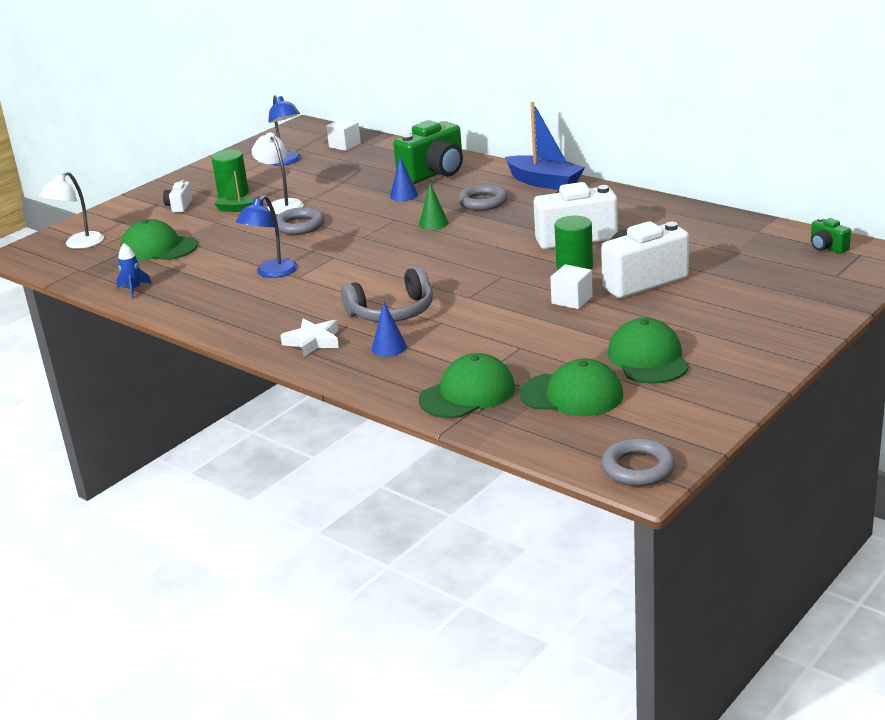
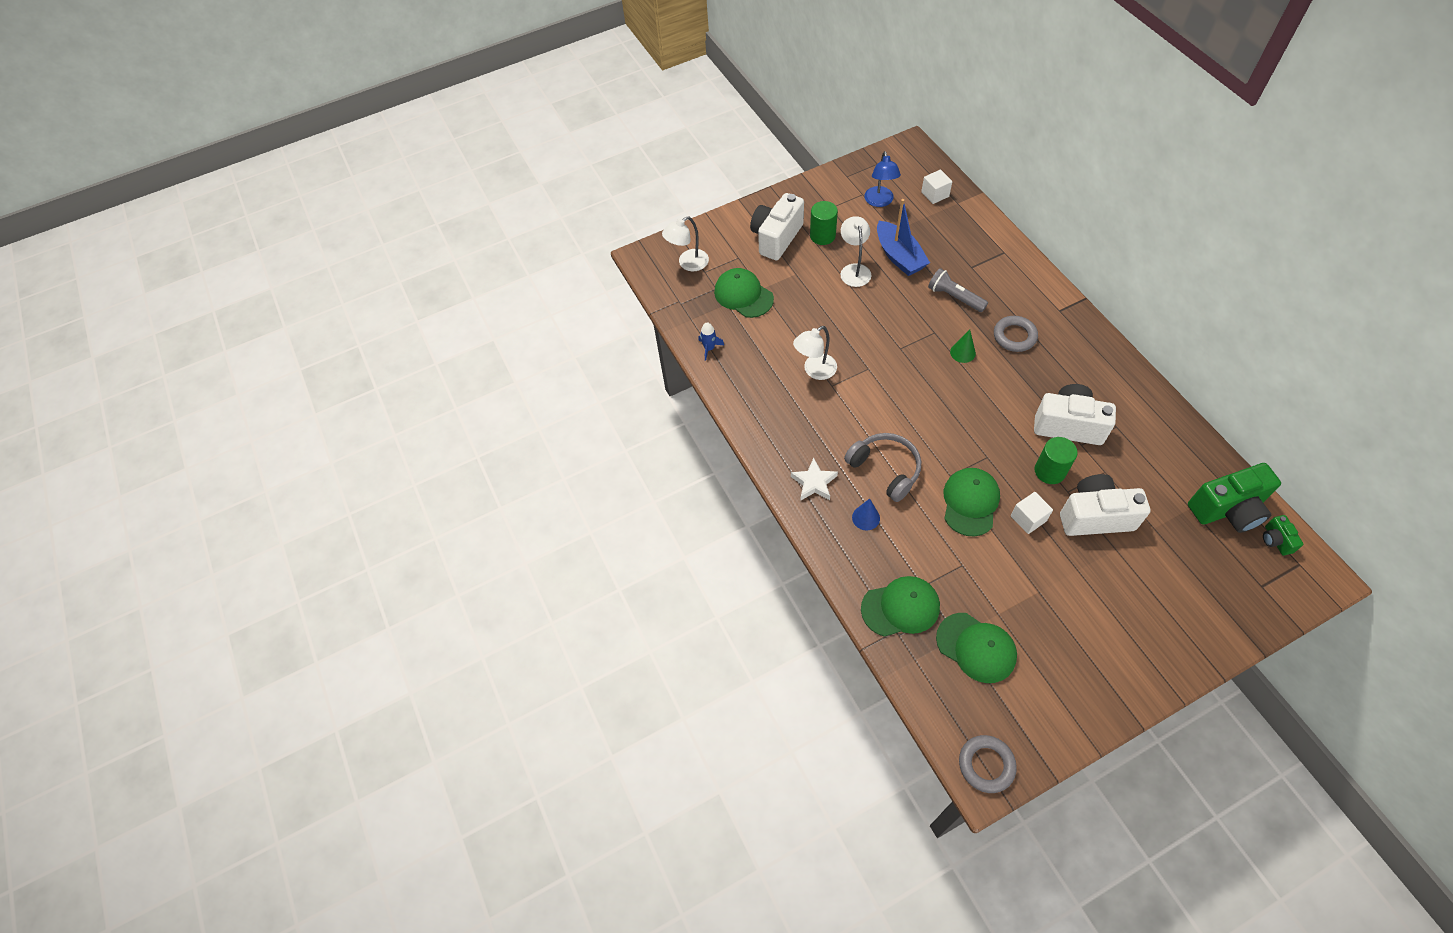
camera: 25 degrees right, 30 degrees up
(179, 206) = (776, 238): white camera -> white camera, size x2.12
(236, 209) = (817, 261): green boat -> none
(272, 273) = (814, 371): blue lamp -> white lamp
(299, 226) = (857, 309): grey ring -> none
(392, 312) = (885, 469): grey headphones -> grey headphones turned 135 degrees counterclockwise
(404, 195) = (954, 297): blue cone -> grey flashlight
(434, 173) = (992, 273): green camera -> green camera (1227, 509)
(544, 182) = (1078, 327): blue boat -> blue boat (899, 256)
(648, 358) = (1053, 629): green cap -> green cap (970, 502)

